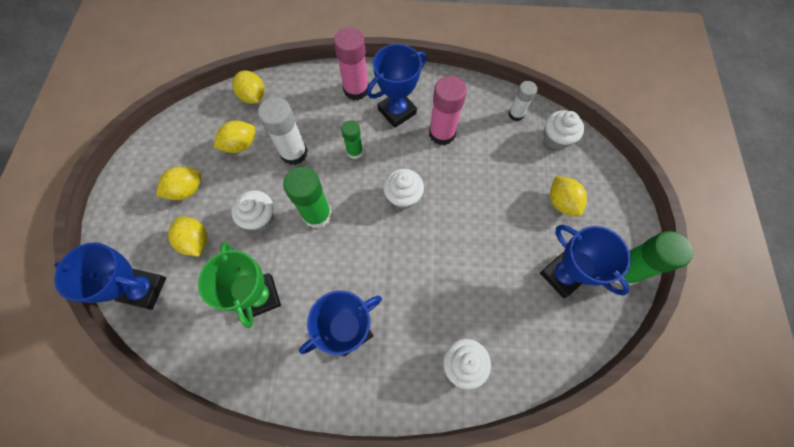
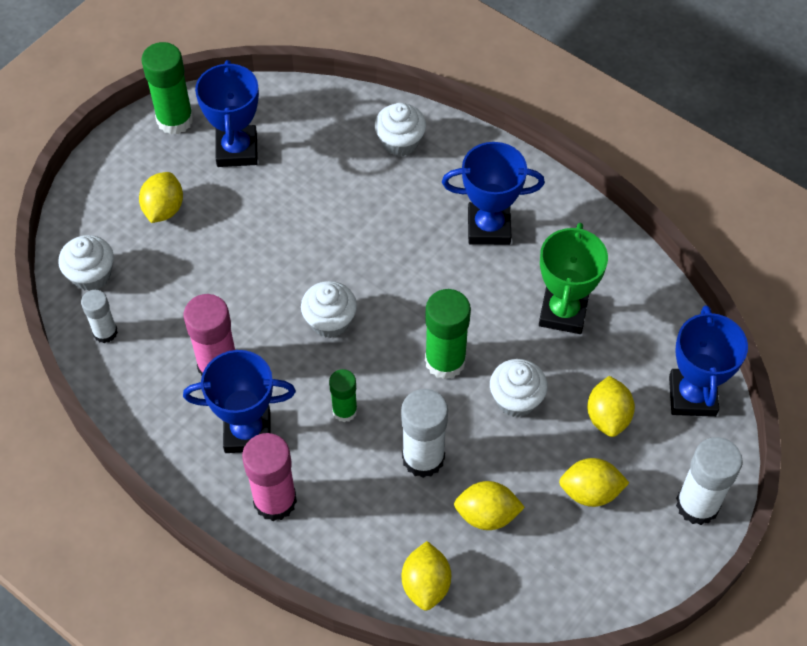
camera: 145 degrees left, 10 degrees down
(117, 220) = (697, 504): none -> white glue stick
(144, 290) = (692, 396): blue trophy -> blue trophy turned 45 degrees clockwise

